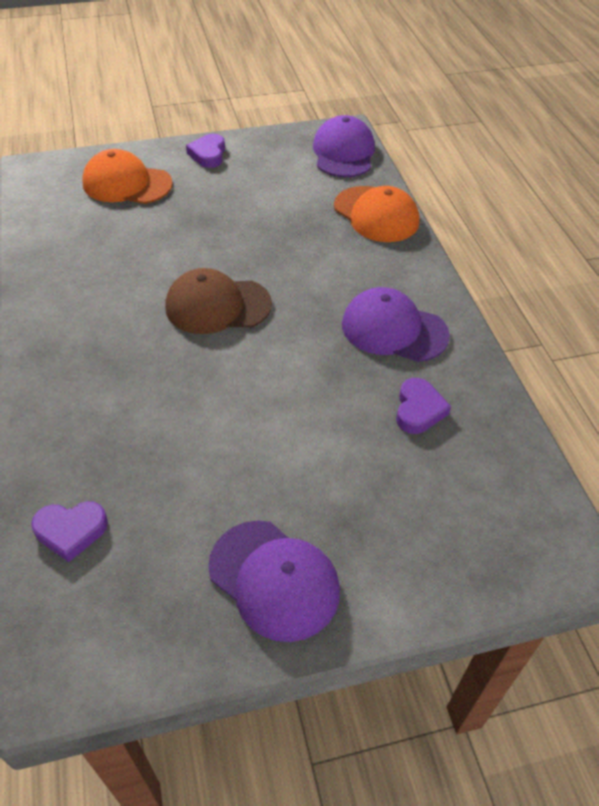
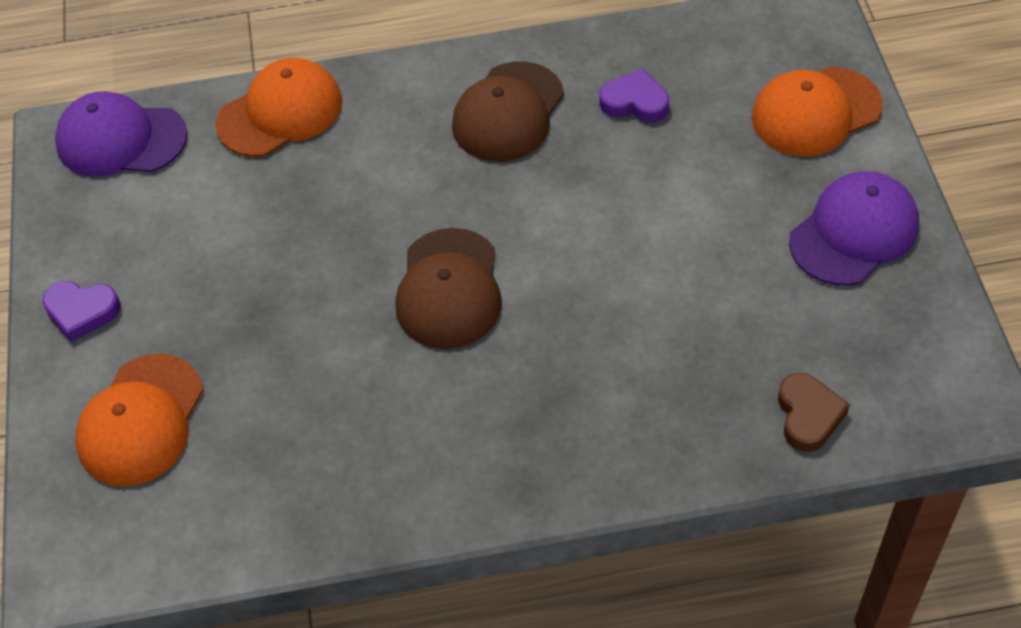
camera: 80 degrees left, 5 degrees up
(71, 531) = (808, 415): purple heart -> brown heart
(394, 329) = (508, 112): purple cap -> brown cap
(429, 553) = (815, 112): none -> orange cap

